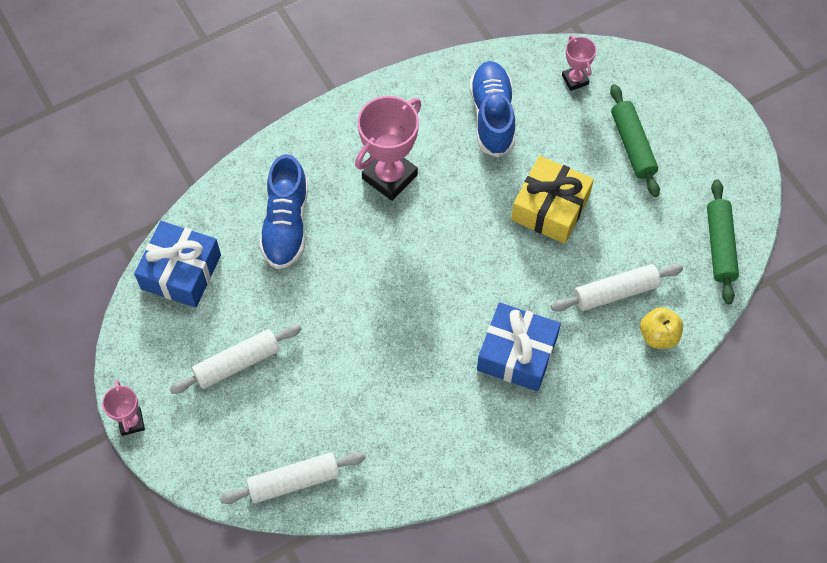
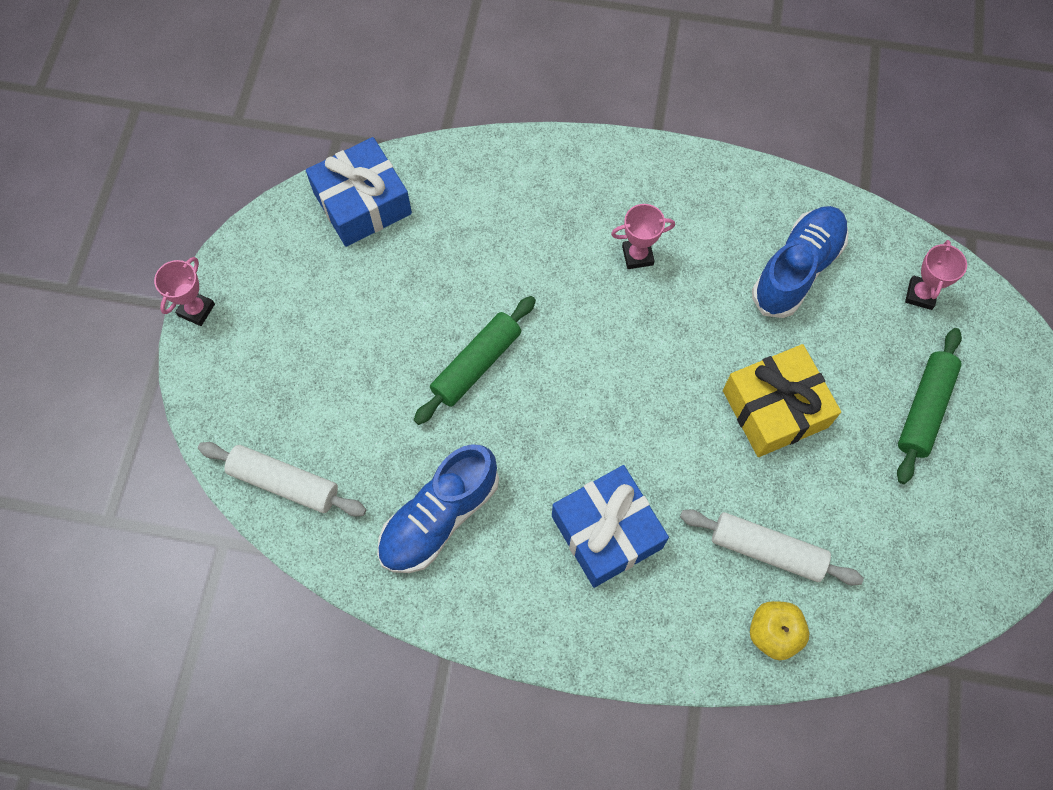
camera: 40 degrees right, 5 degrees up
(237, 363) = (335, 328): white rolling pin -> none
(286, 224) = (497, 229): blue shoe -> blue shoe (439, 517)
(389, 176) = (637, 255): pink trophy -> pink trophy, size x0.53
(720, 246) = (929, 591): green rolling pin -> green rolling pin (476, 364)

